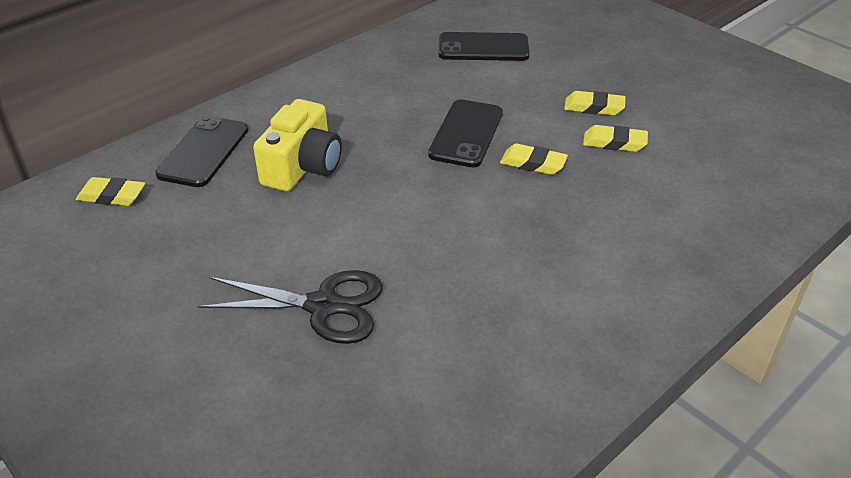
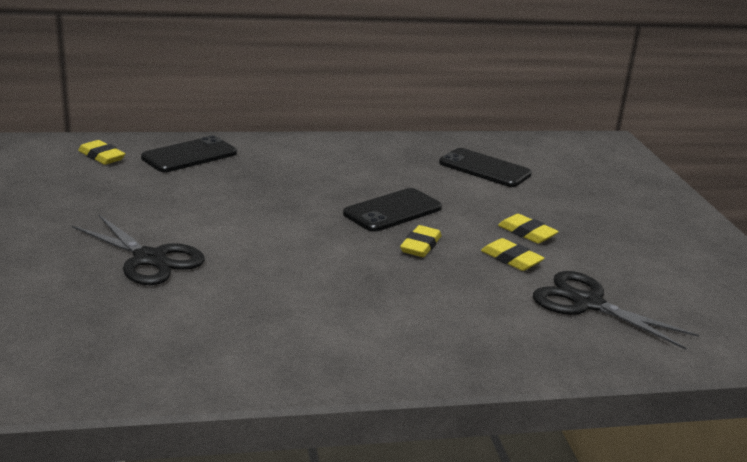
camera: 30 degrees right, 15 degrees down
(303, 167) = (243, 186): yellow camera -> none
(533, 164) = (420, 246): yellow eraser -> yellow eraser turned 60 degrees clockwise
(715, 162) = (587, 303): none -> black scissors

